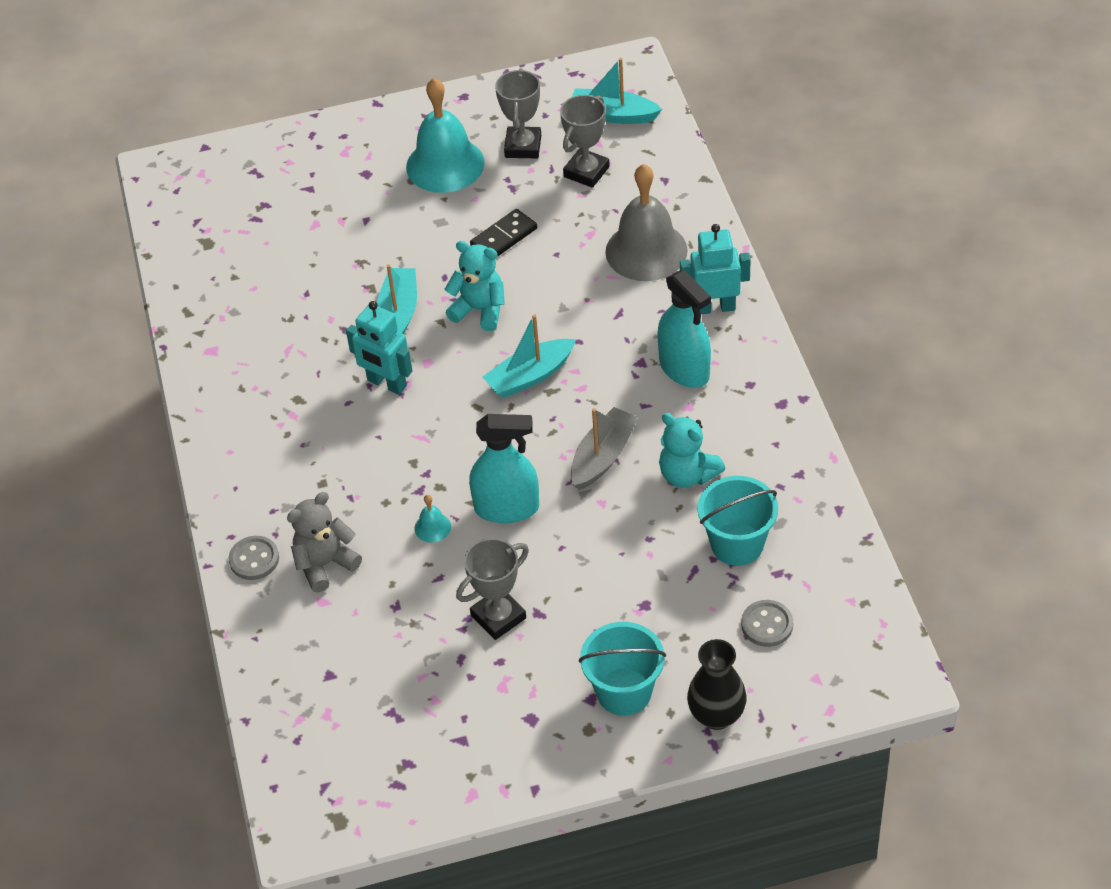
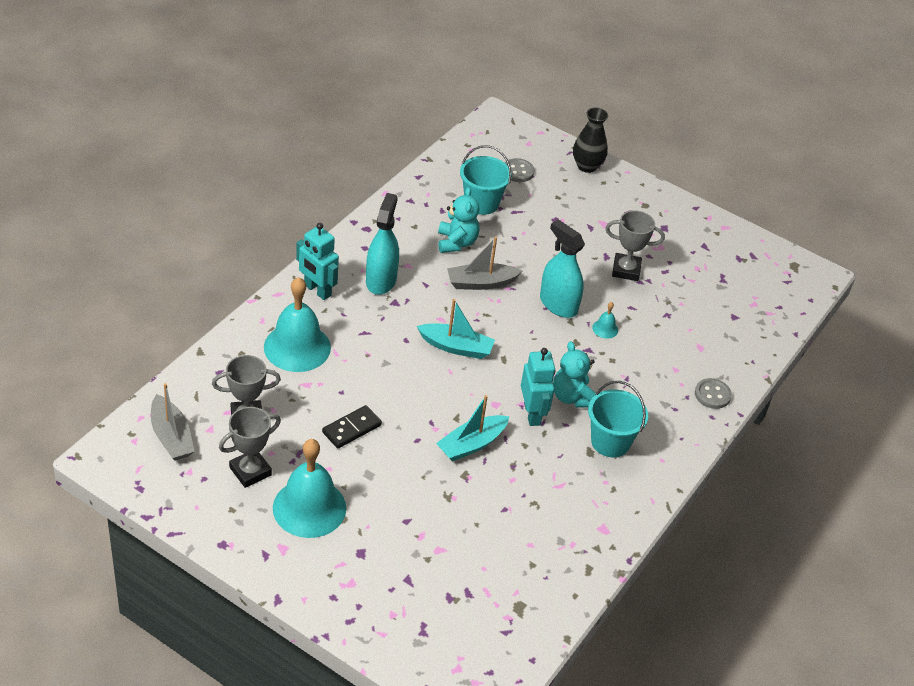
camera: 140 degrees left, 5 degrees down
(325, 564) = (679, 361): grey teddy bear -> none
(480, 310) = (428, 403): turquoise teddy bear -> turquoise teddy bear (572, 397)
(504, 237) = (351, 428): black domino -> black domino turned 45 degrees counterclockwise
(613, 115) = (171, 437): turquoise boat -> grey boat
(624, 692) = (612, 202): turquoise bucket -> turquoise bucket (610, 442)
(646, 251) = (297, 347): grey bell -> turquoise bell

